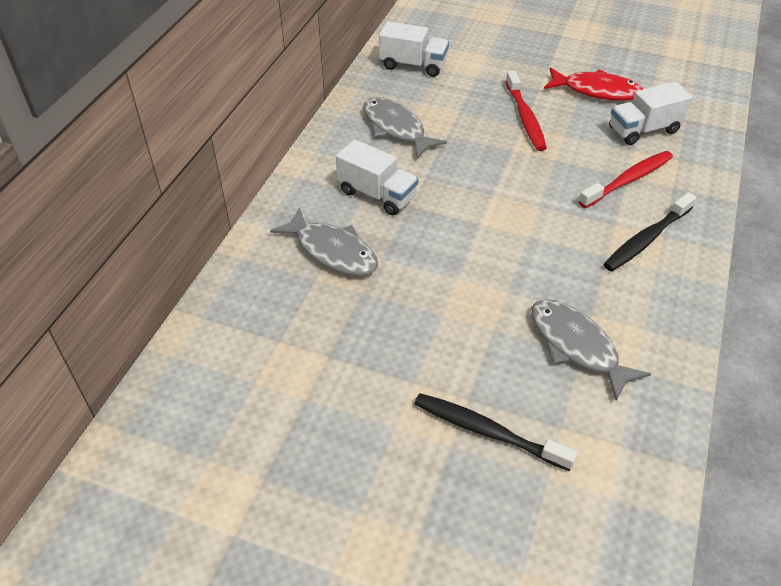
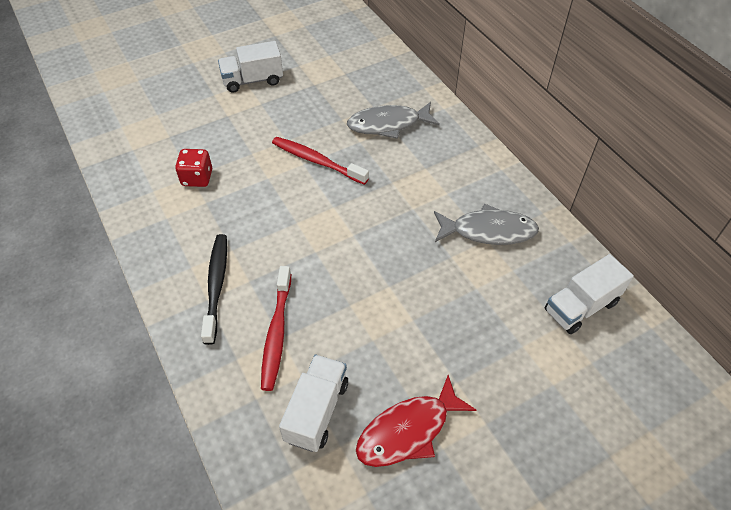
camera: 130 degrees right, 5 degrees up
(377, 194) = (419, 173): white truck -> white truck (253, 80)
(487, 432) = (203, 110): black toothbrush -> none
(525, 117) = (422, 330): red toothbrush -> red toothbrush (317, 161)
(577, 346) = (197, 178): grey fish -> red dice

